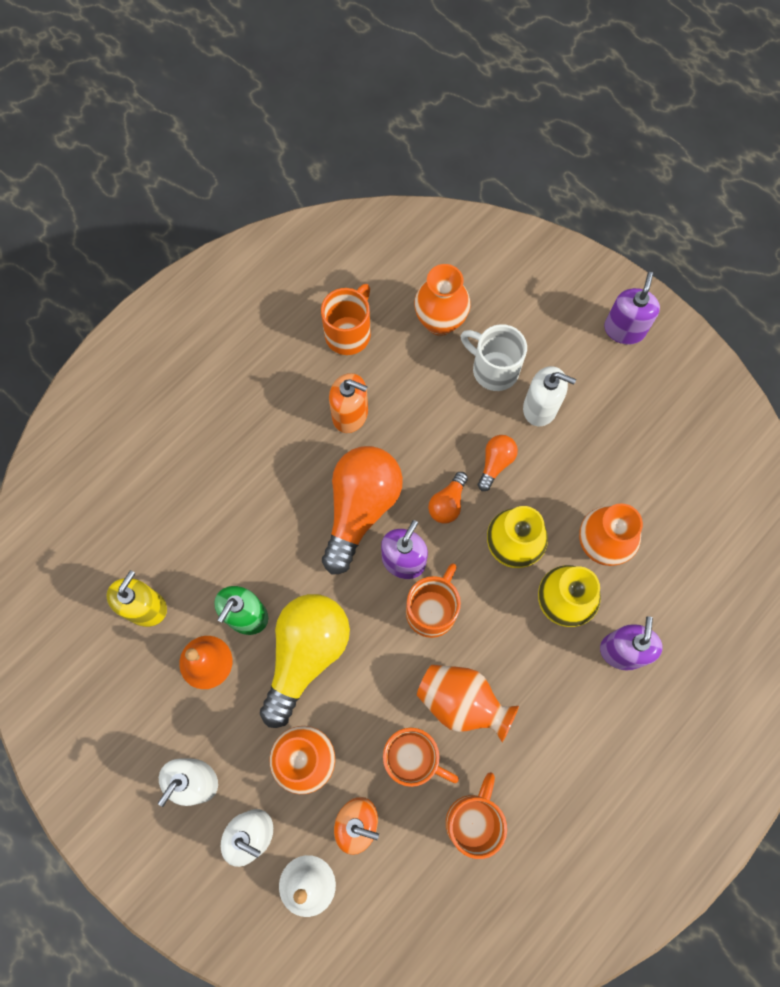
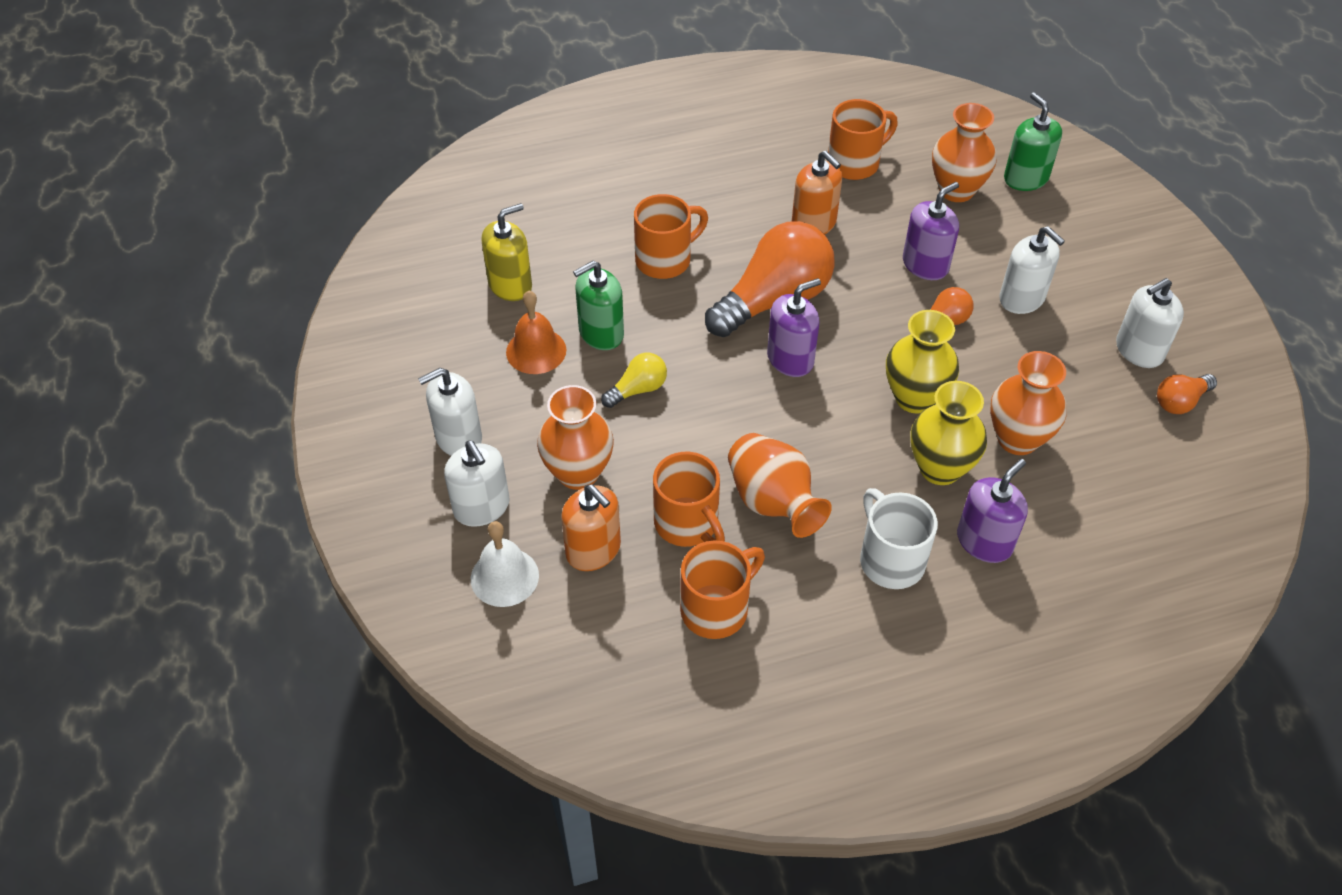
camera: 30 degrees right, 20 degrees down
(306, 654) = (638, 389): yellow light bulb -> yellow light bulb, size x0.47
(432, 610) = (793, 412): orange mug -> orange mug (665, 260)
(447, 503) = (868, 333): orange light bulb -> orange light bulb (1180, 402)
(485, 282) = (1025, 178): none -> green soap dispenser
(493, 369) = (990, 248): white mug -> white mug (890, 560)
(624, 329) = (1160, 273): purple soap dispenser -> purple soap dispenser (925, 265)
(643, 414) = (1139, 350): none -> white soap dispenser

